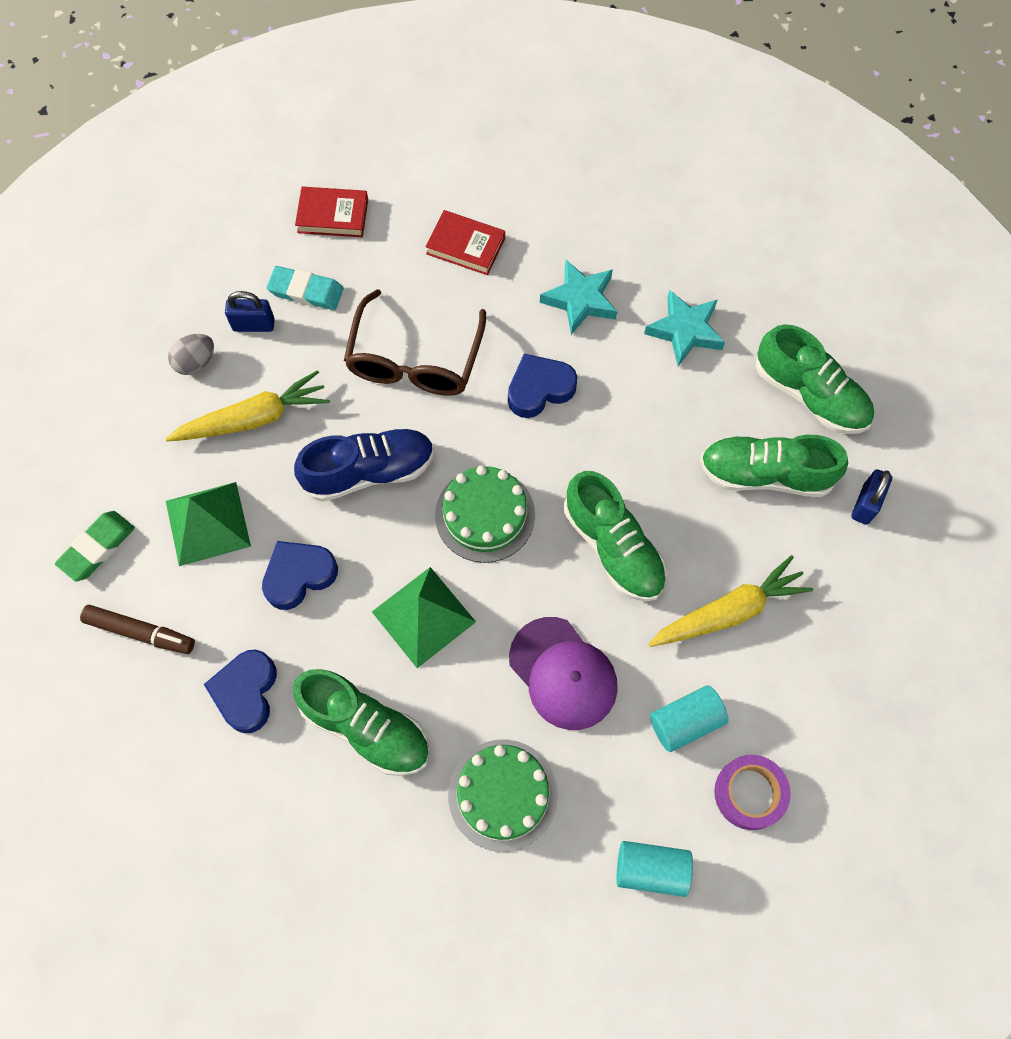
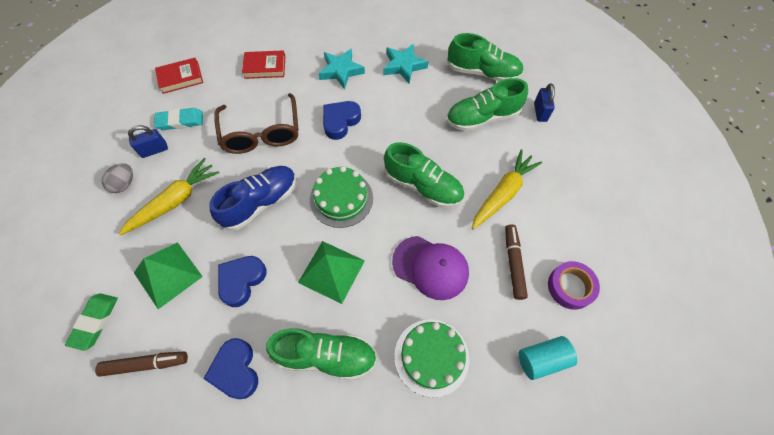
camera: 25 degrees left, 5 degrees down
(685, 722) = (513, 263): turquoise cylinder -> brown marker

